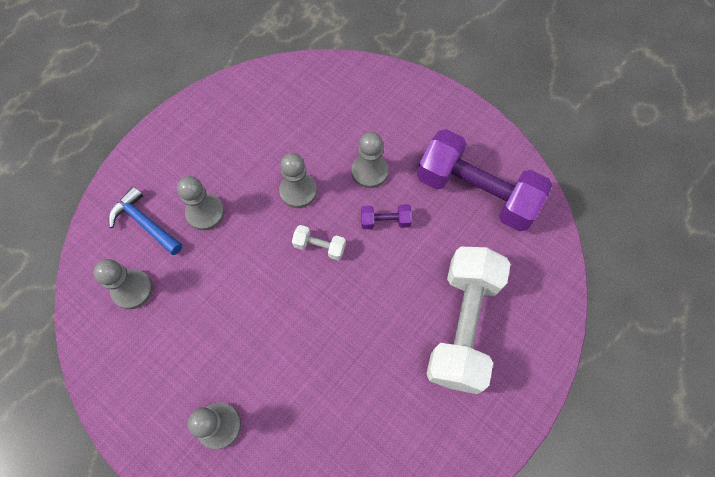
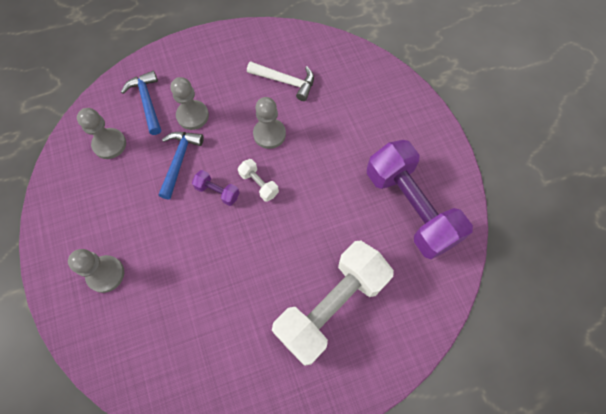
camera: 30 degrees right, 0 degrees up
(221, 266) = (179, 161): none -> blue hammer
(280, 129) = (285, 81): none -> white hammer
(369, 171) = (333, 147): grey pawn -> none
(385, 221) = (321, 191): purple dumbbell -> purple dumbbell (217, 192)

